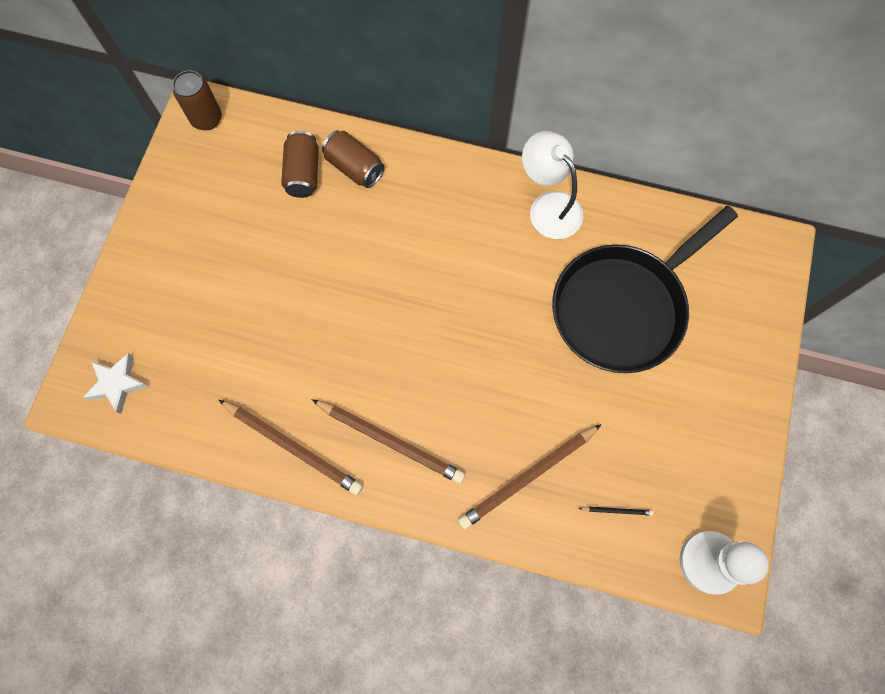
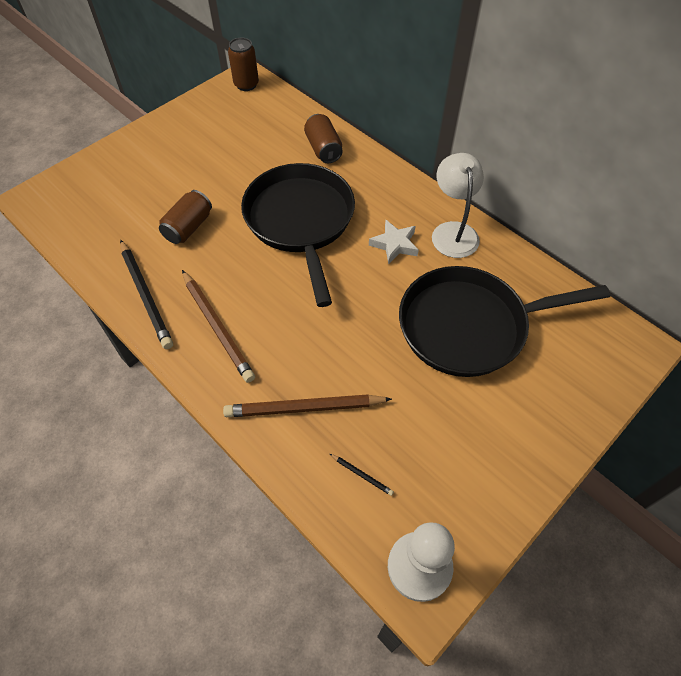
camera: 30 degrees right, 15 degrees down
(117, 384) = (67, 202): white star -> white star (394, 244)
(292, 447) = (146, 295): brown pencil -> black pencil
(303, 173) = (285, 138): brown can -> brown can (188, 227)
(391, 274) = (301, 221): none -> black pan

